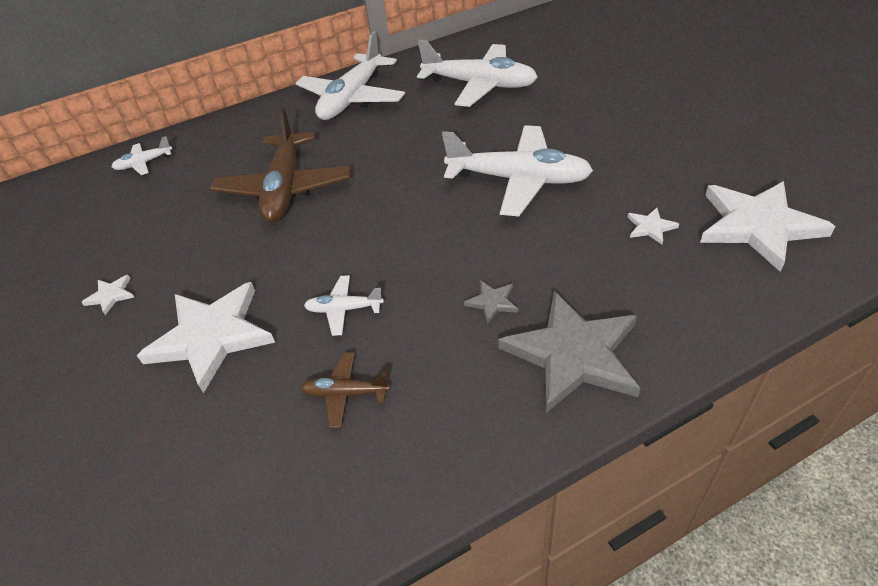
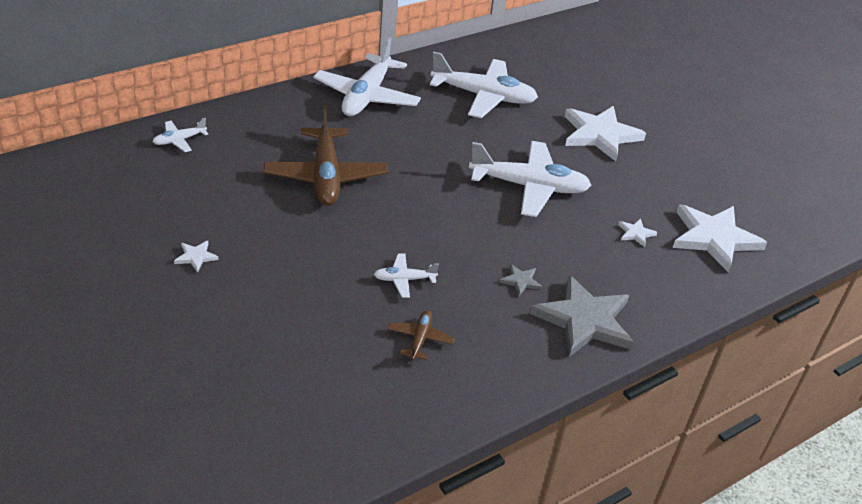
camera: 15 degrees left, 5 degrees down
(211, 336) = (298, 294): white star -> white star (600, 135)
(346, 393) = (420, 339): brown plane -> brown plane turned 105 degrees clockwise

